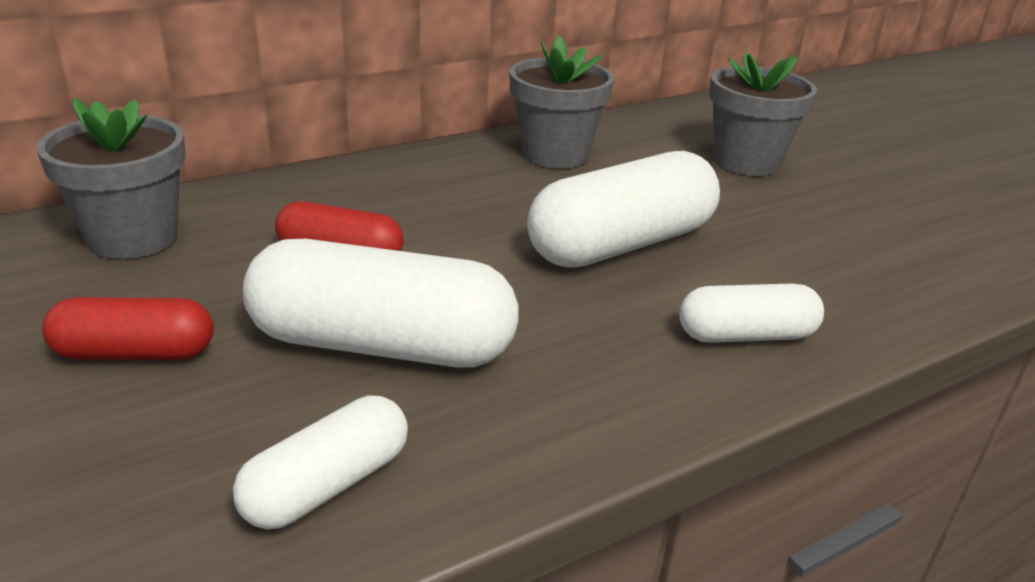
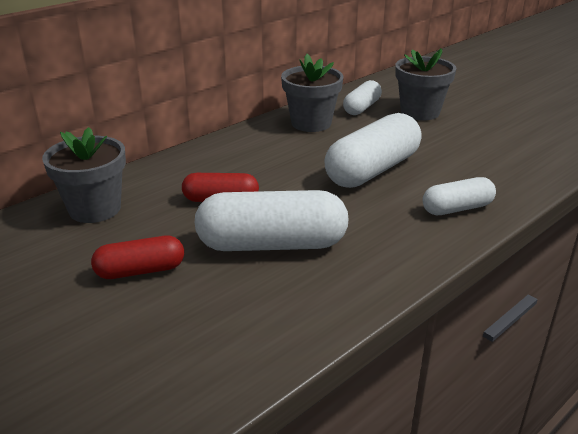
camera: 10 degrees left, 0 degrees up
(327, 485) = (283, 316): white capsule -> white capsule (362, 108)

